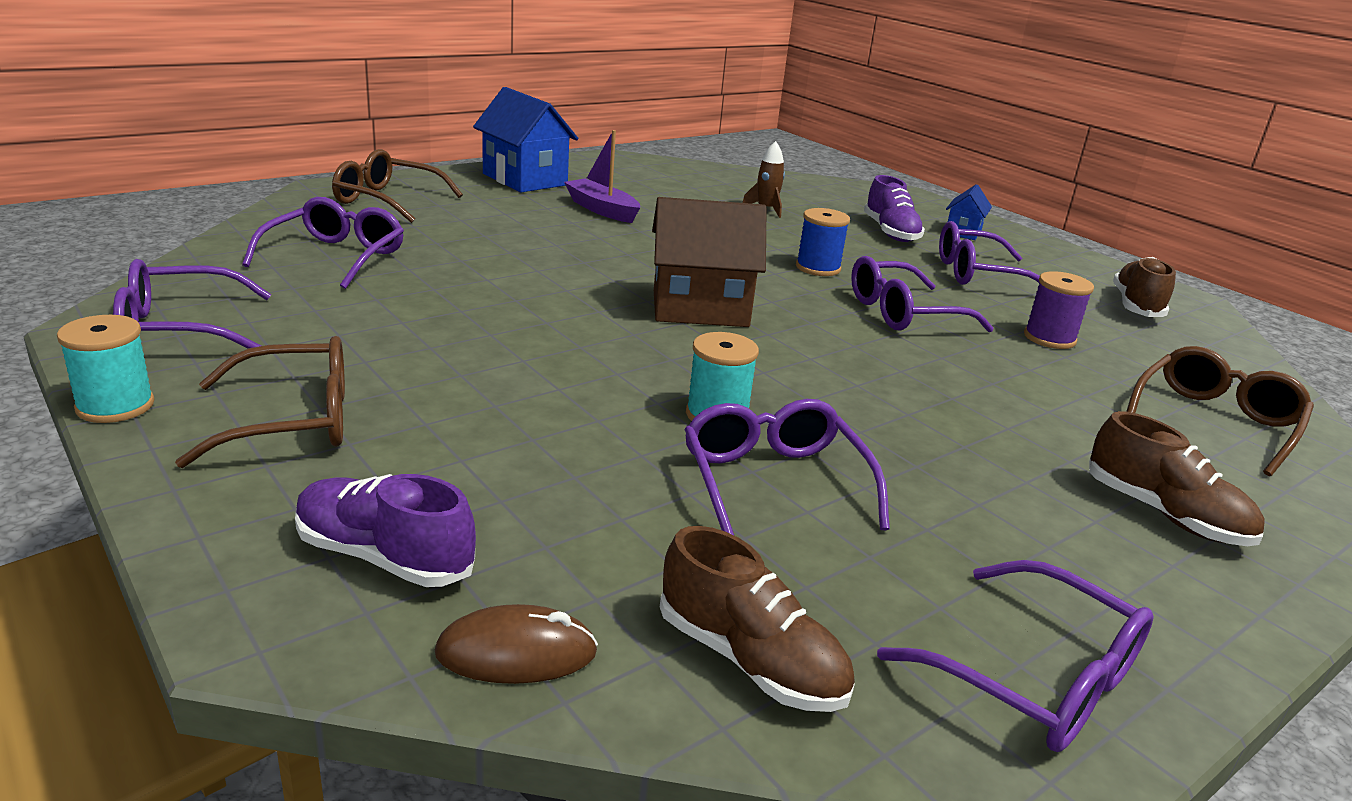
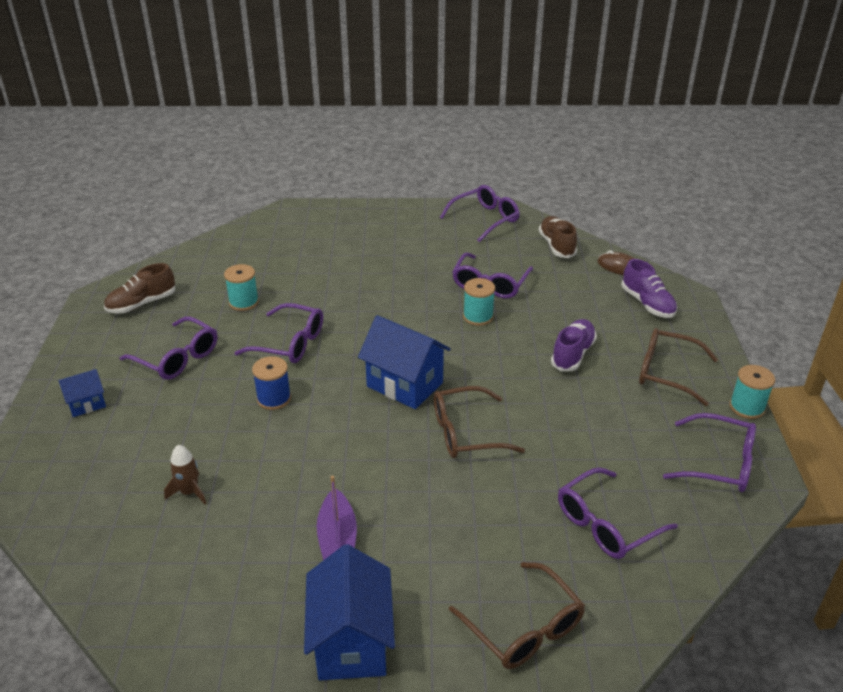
camera: 140 degrees left, 10 degrees up
(700, 309) = (404, 384): brown house -> blue house
(890, 232) = (145, 422): purple shoe -> purple shoe (573, 354)
(1035, 678) = (485, 219): purple glasses -> purple glasses turned 60 degrees clockwise
(1049, 338) = (244, 302): purple spool -> turquoise spool
(1164, 514) = (367, 232): brown shoe -> none
(1214, 422) = (268, 246): brown glasses -> brown glasses (466, 433)

